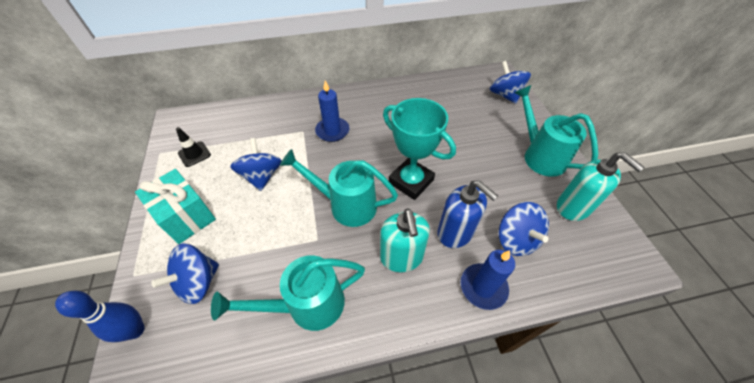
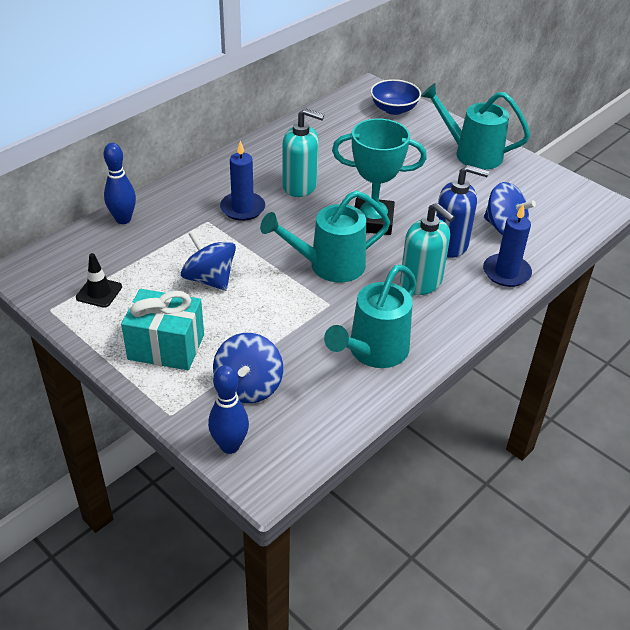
camera: 35 degrees left, 10 degrees down
(258, 109) = (123, 219): none -> blue bowling pin
(505, 95) = (394, 109): blue spinning top -> blue bowl
(573, 207) = (531, 185): turquoise soap dispenser -> turquoise soap dispenser (300, 186)

